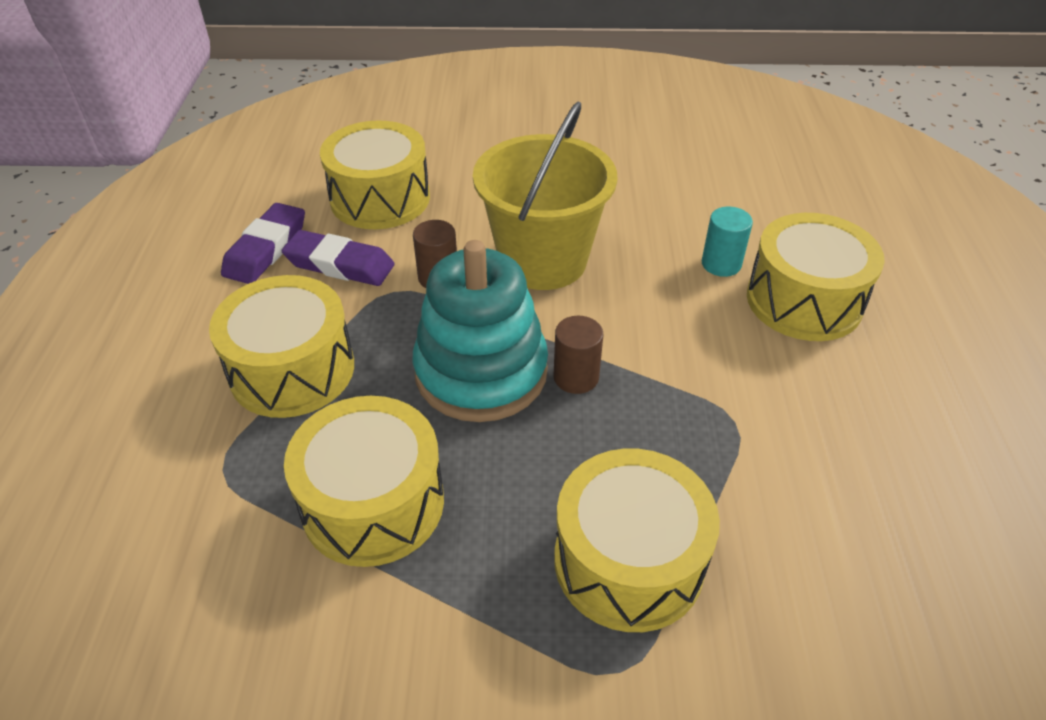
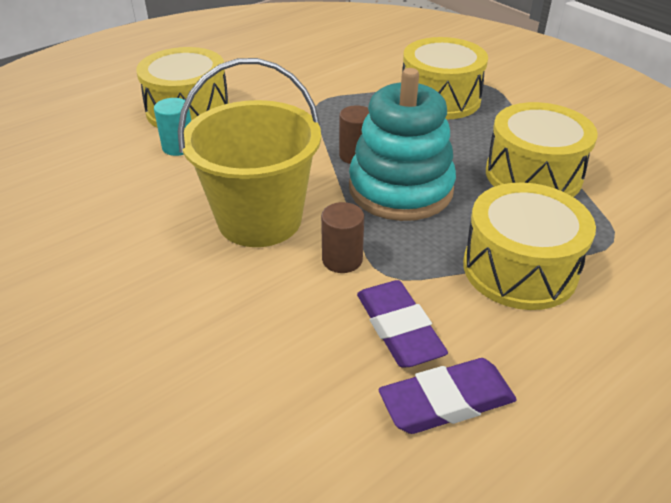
camera: 130 degrees left, 5 degrees down
(380, 198) = (278, 375): yellow drum -> none

